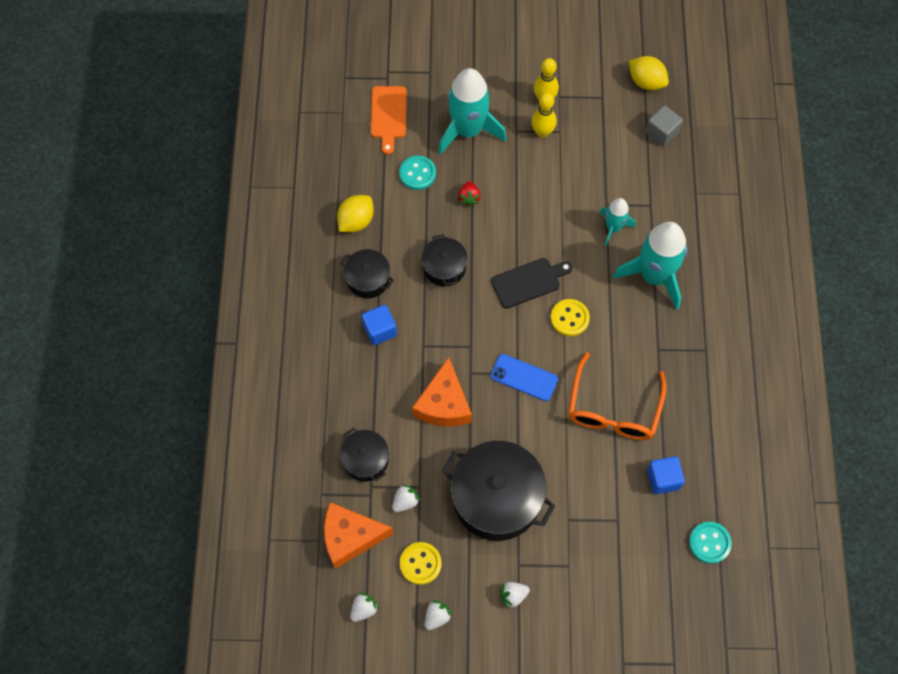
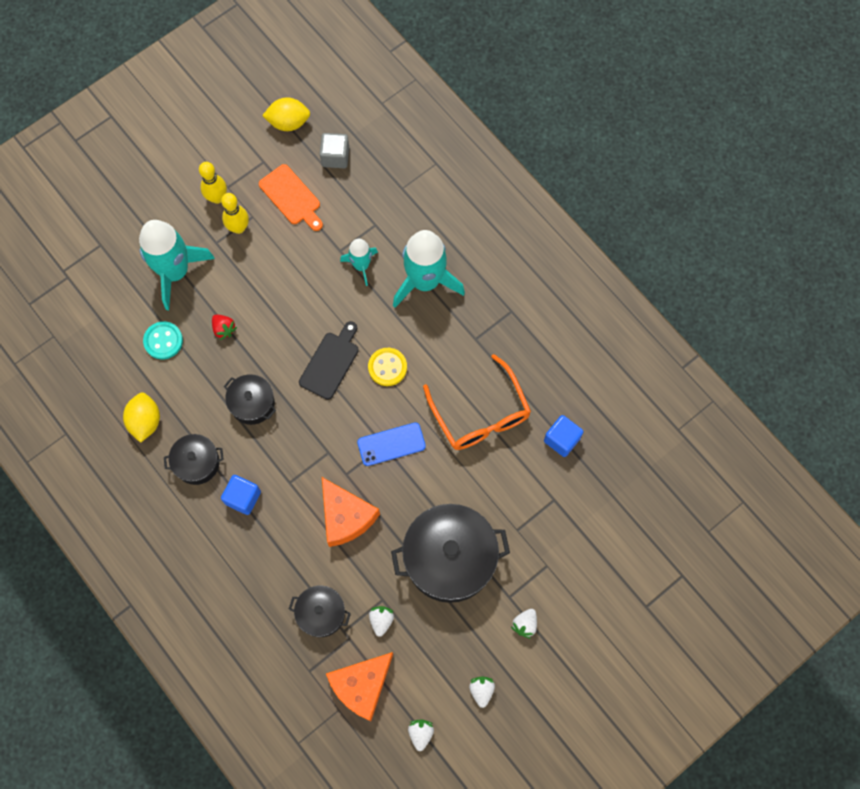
camera: 40 degrees left, 5 degrees up
(388, 115) = (96, 309): orange cutting board -> orange cutting board (292, 197)
(420, 563) = (434, 660): yellow button -> none
(709, 543) = (634, 461): turquoise button -> none

